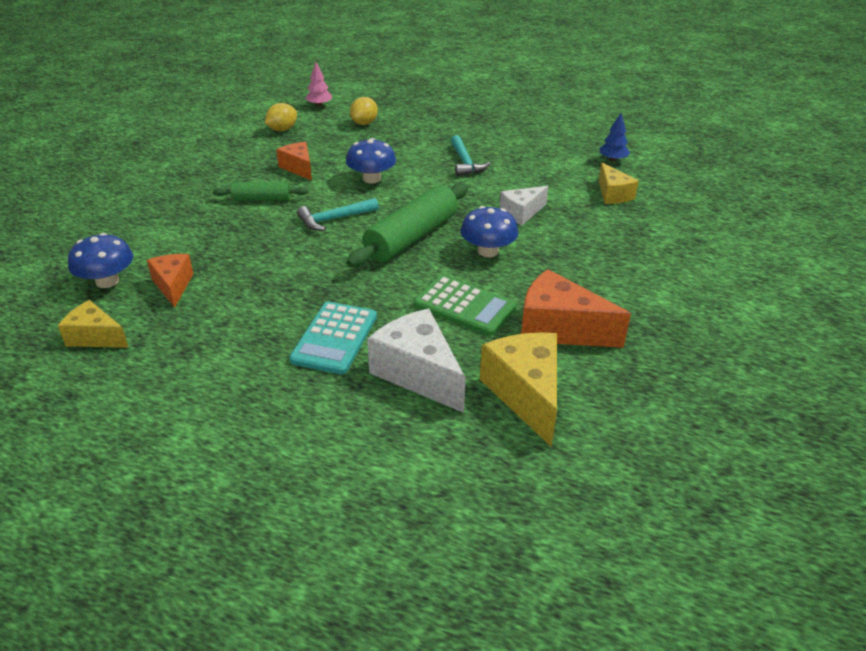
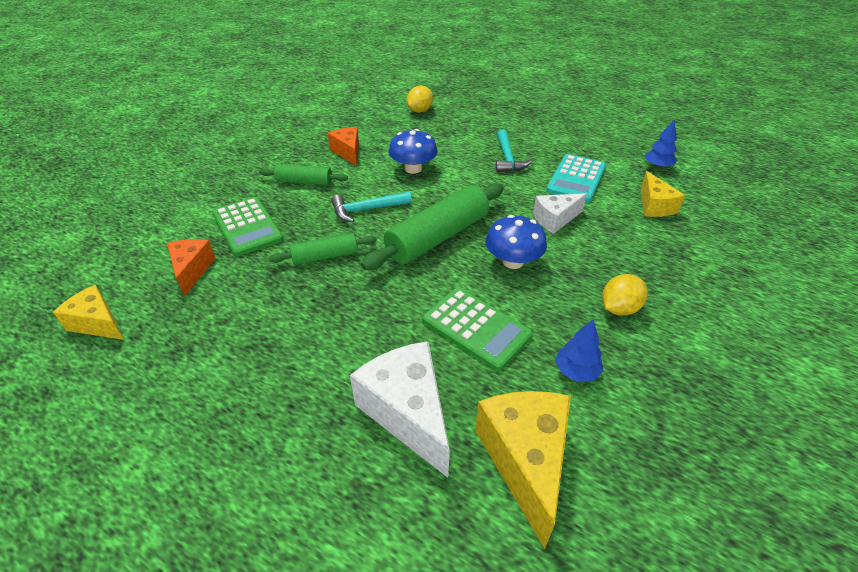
camera: 10 degrees right, 5 degrees up
(107, 281) = (134, 259): blue mushroom -> none
(216, 244) = (247, 226): none -> green calculator
(282, 130) = (344, 112): yellow lemon -> yellow lemon (619, 308)
(305, 262) = (325, 256): none -> green rolling pin
(319, 105) = (383, 90): pink tree -> none
(334, 338) = (330, 353): turquoise calculator -> turquoise calculator (576, 179)
(559, 329) = (576, 371): orange cheese -> blue tree

